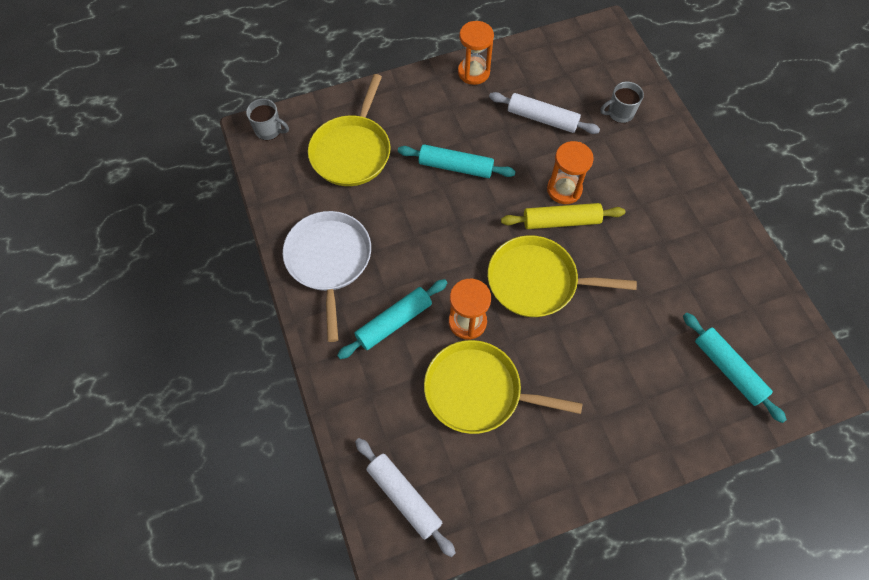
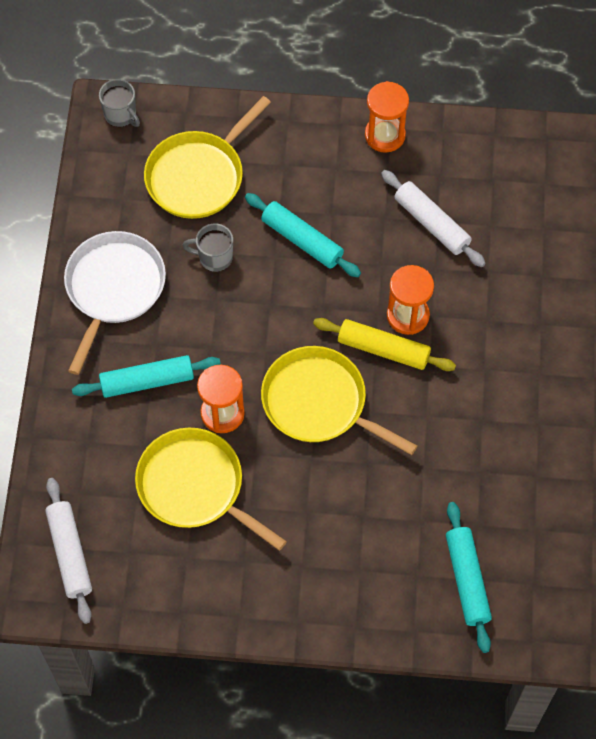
camera: 25 degrees right, 0 degrees up
(619, 113) = (526, 253): grey mug -> grey mug (214, 257)

